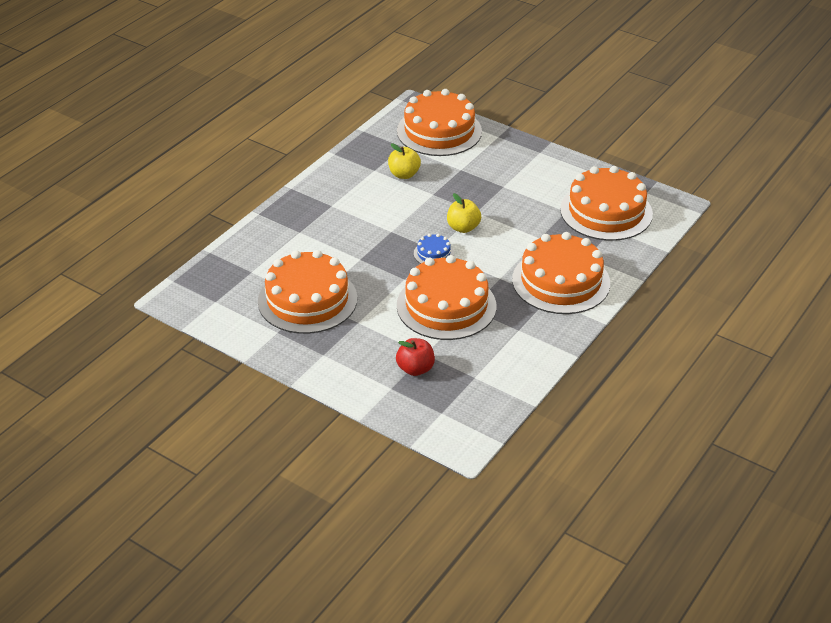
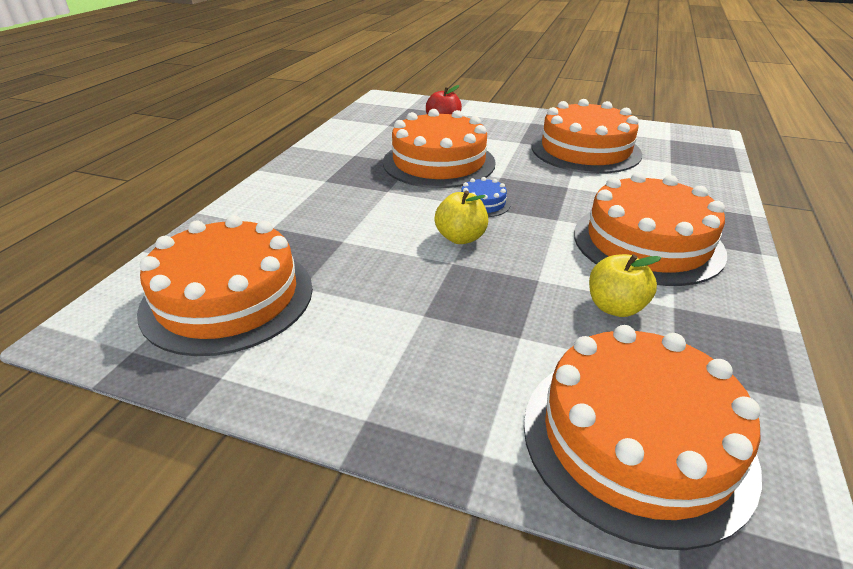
camera: 165 degrees right, 5 degrees down
(561, 281) = (309, 197): orange cake -> orange cake (647, 242)

